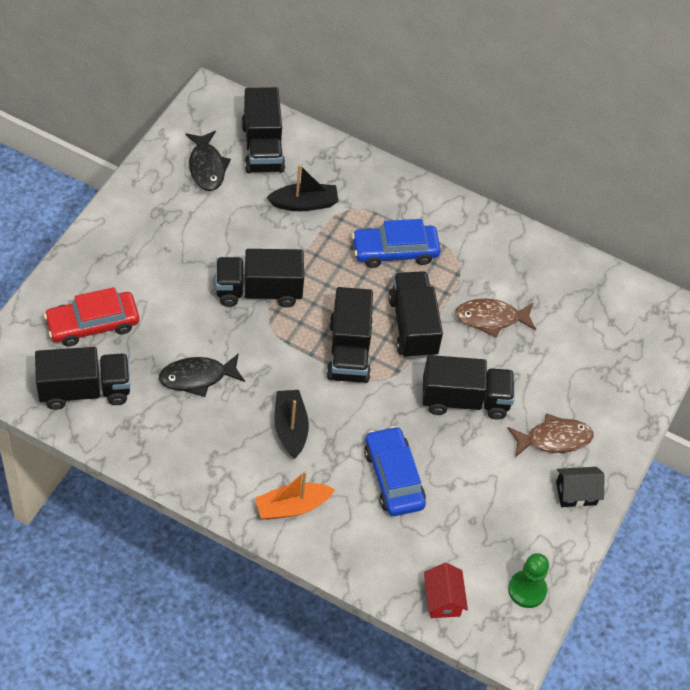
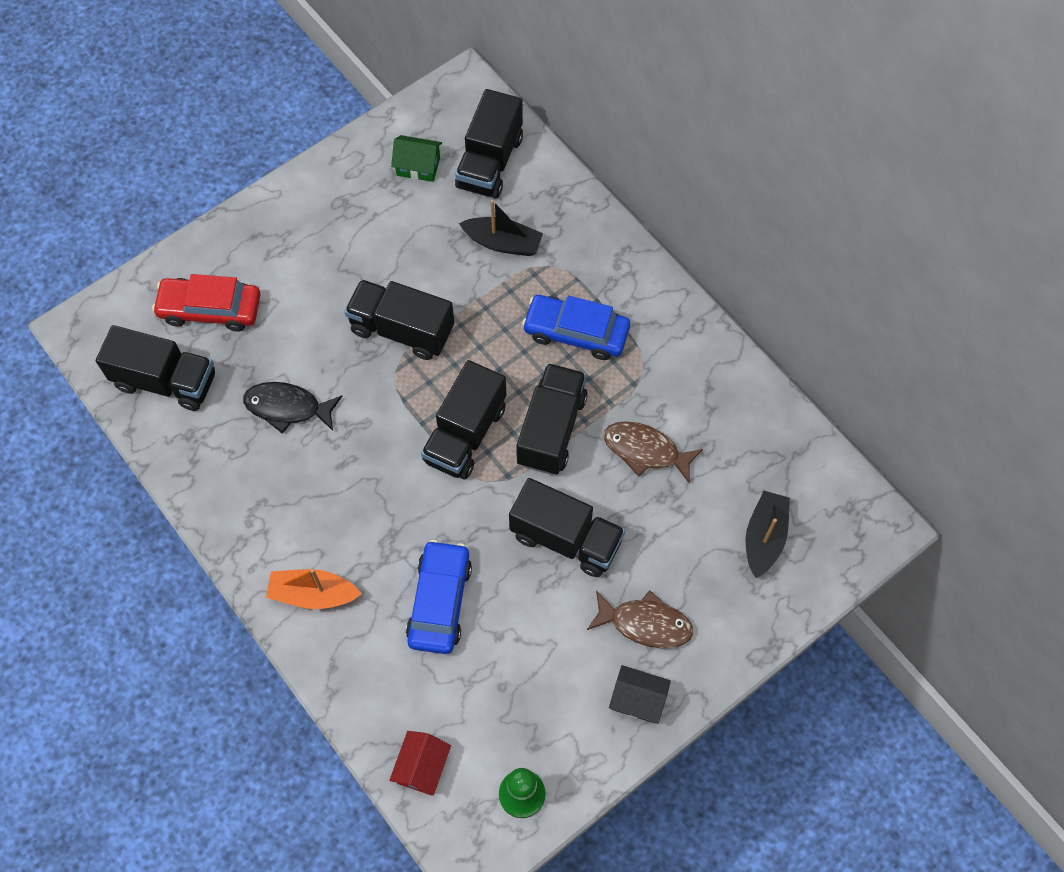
camera: 30 degrees right, 10 degrees up
(207, 167) = (418, 166): black fish -> green house
(290, 428) = (357, 502): black boat -> black boat (764, 537)

